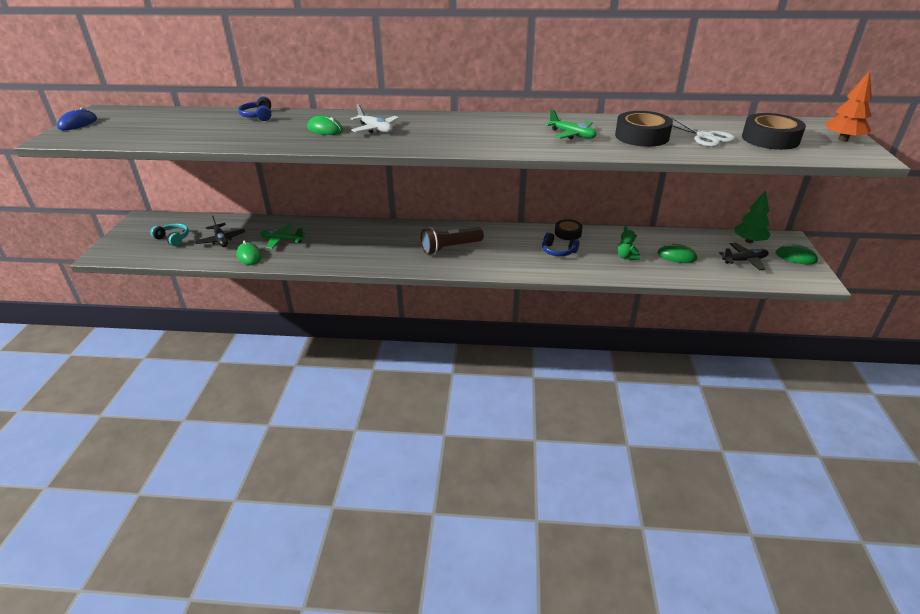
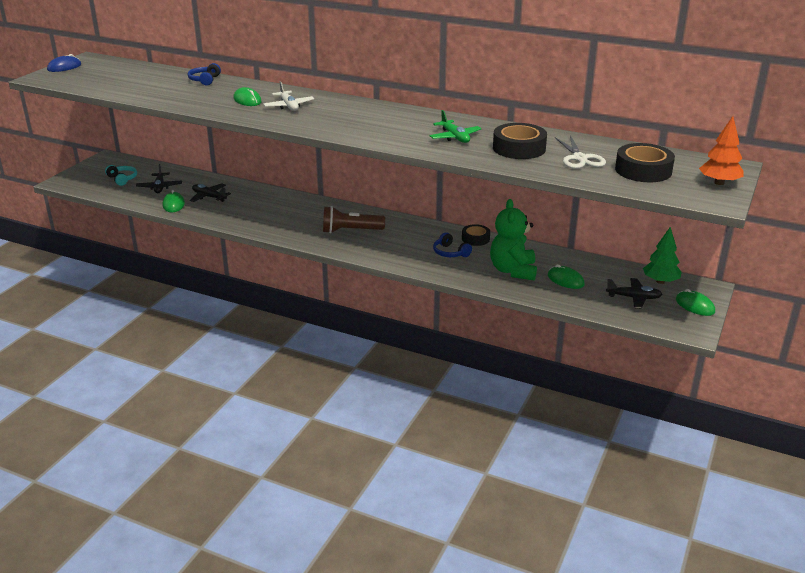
camera: 20 degrees right, 5 degrees down
(282, 240) = (209, 197): green plane -> black plane
(626, 257) = (513, 271): green teddy bear -> green teddy bear, size x2.14

